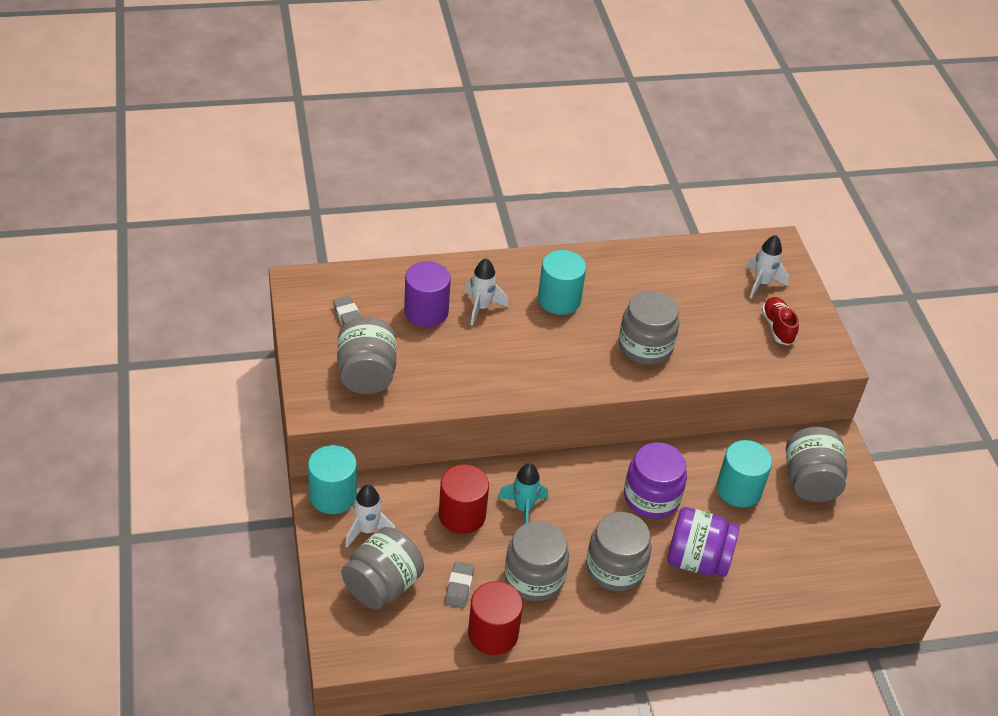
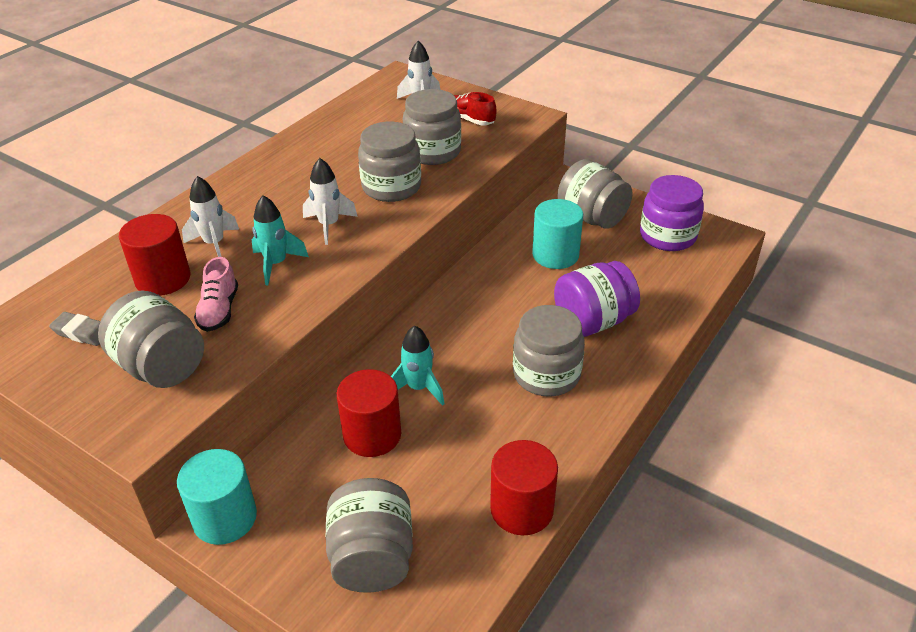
camera: 40 degrees left, 5 degrees down
(367, 530) = (298, 520): white rocket -> white rocket (329, 225)
(426, 312) = (163, 279): purple cylinder -> red cylinder
(434, 360) = (219, 310): none -> pink shoe
(459, 587) = (444, 496): grey eraser -> none
(502, 352) = (276, 264): none -> turquoise rocket
(534, 577) = (496, 434): grey jar -> grey jar (432, 152)
(559, 300) = (278, 198): turquoise cylinder -> none
(651, 497) = (505, 305): purple jar -> purple jar (667, 236)

